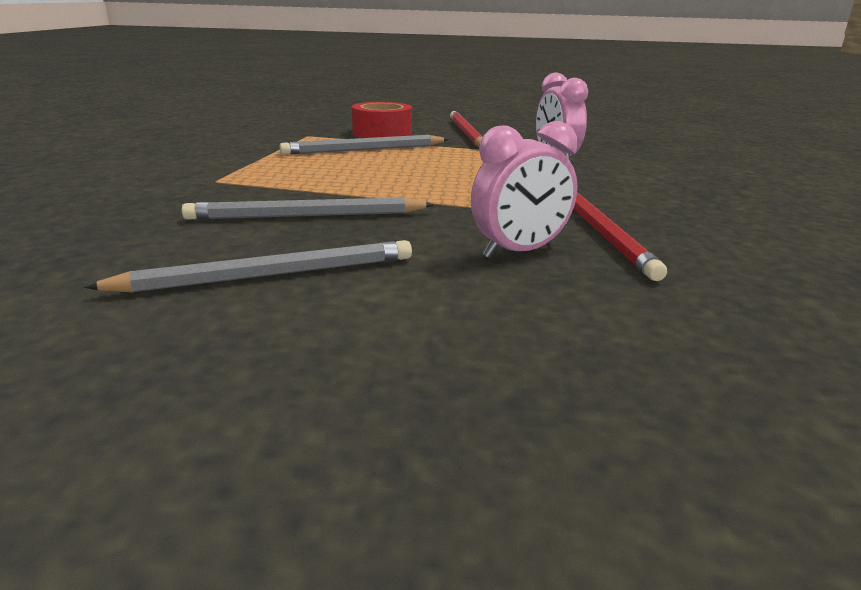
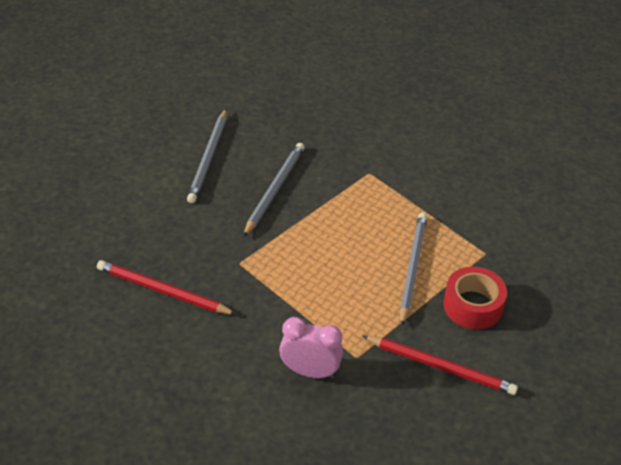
camera: 120 degrees right, 20 degrees up
(519, 252) = (166, 243): pink clock -> none

